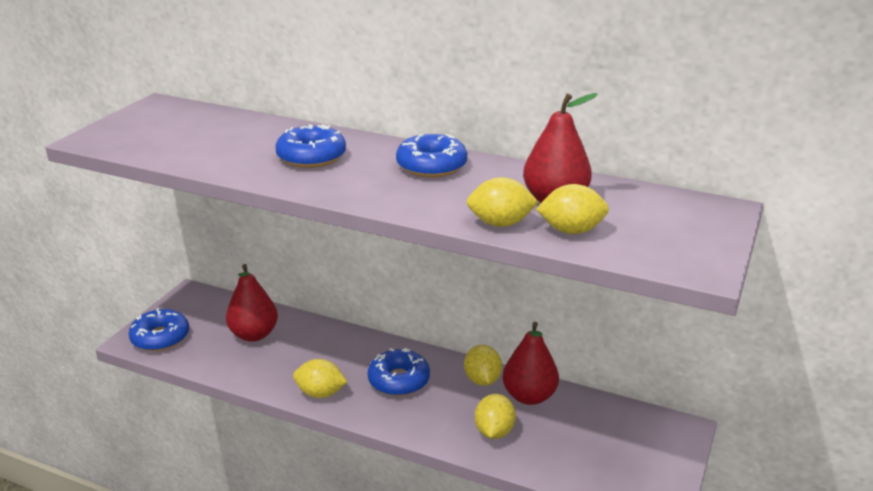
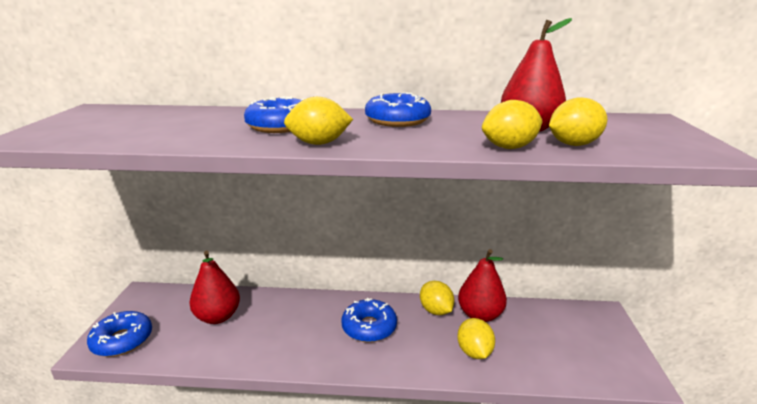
camera: 20 degrees left, 5 degrees down
(320, 393) = (306, 356): yellow lemon -> yellow lemon (319, 143)

